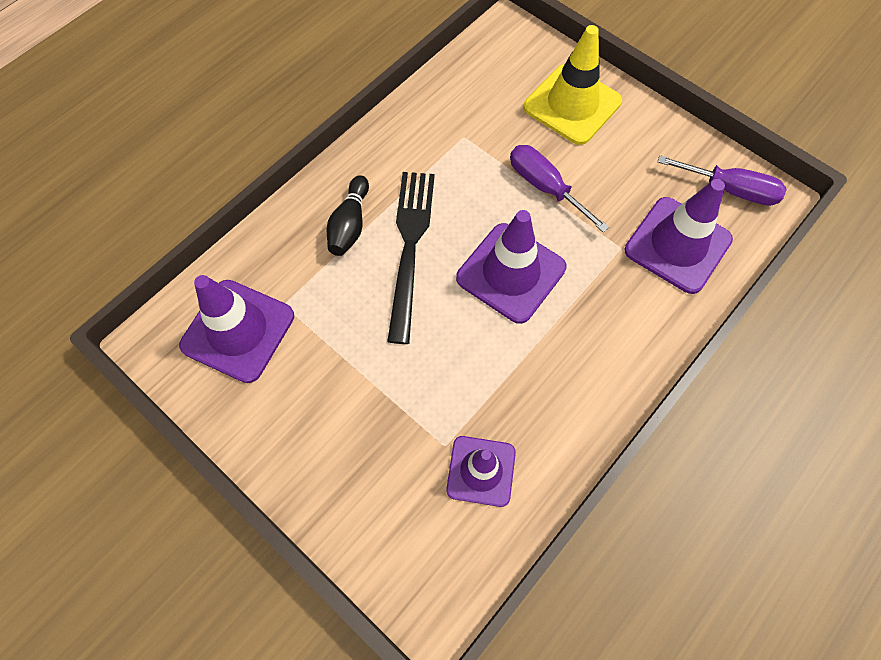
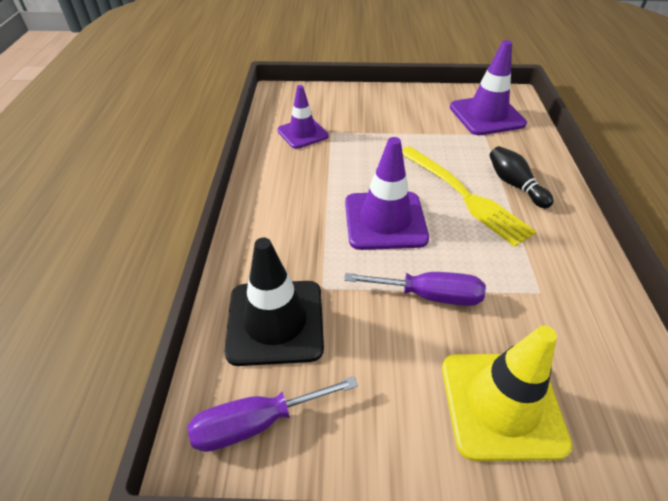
camera: 140 degrees right, 20 degrees down
(410, 246) = (465, 196): black fork -> yellow fork
(677, 245) = (275, 322): purple traffic cone -> black traffic cone

